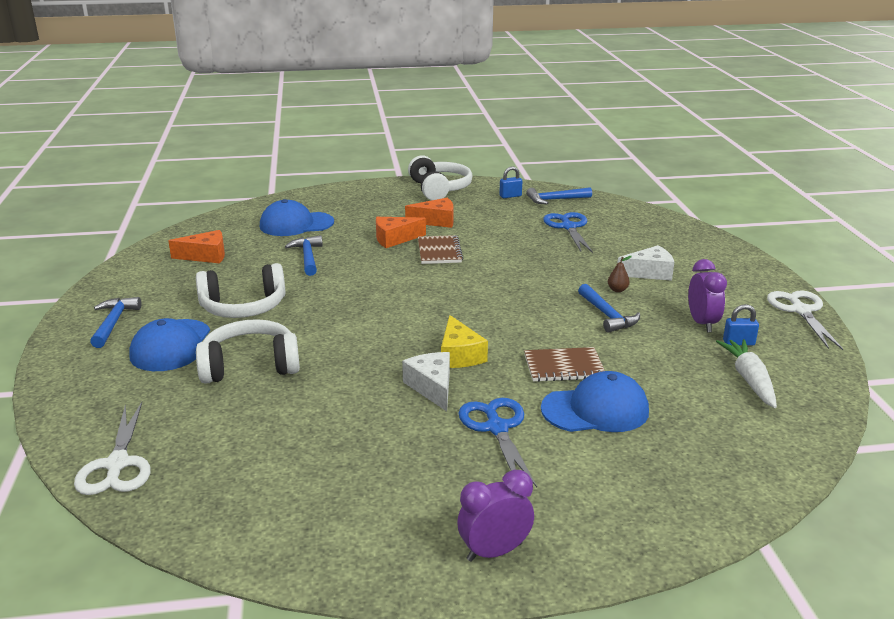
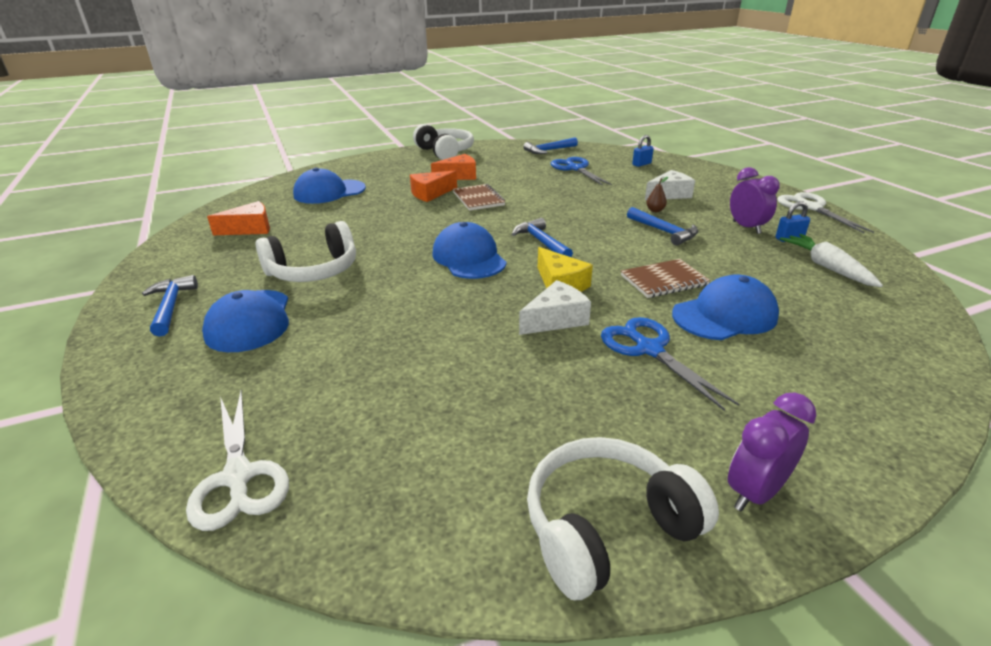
camera: 15 degrees left, 5 degrees up
(250, 366) = (351, 328): white headphones -> white headphones (607, 527)
(307, 257) = (356, 218): blue hammer -> blue hammer (541, 242)
(390, 315) = (469, 258): none -> blue cap
(432, 387) = (556, 319): white cheese -> white cheese turned 90 degrees clockwise
(510, 196) = (509, 151): blue padlock -> blue padlock (641, 164)

